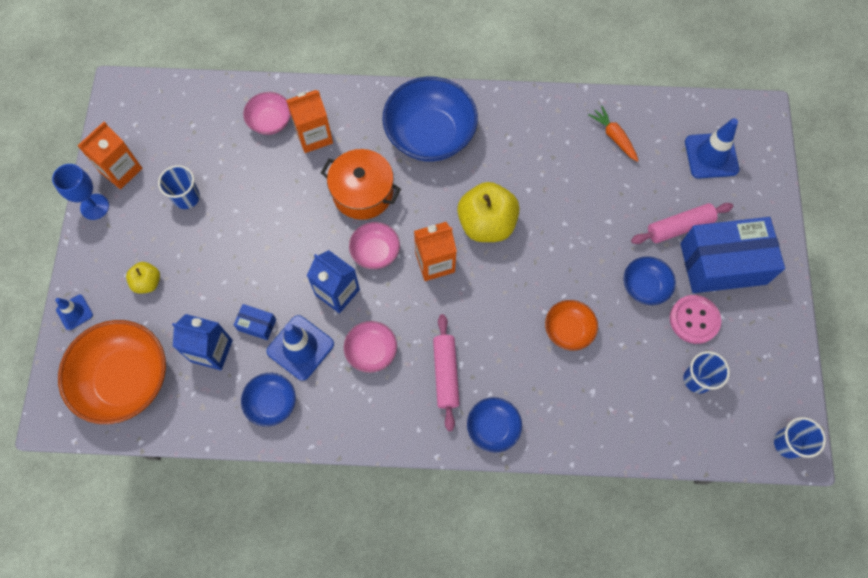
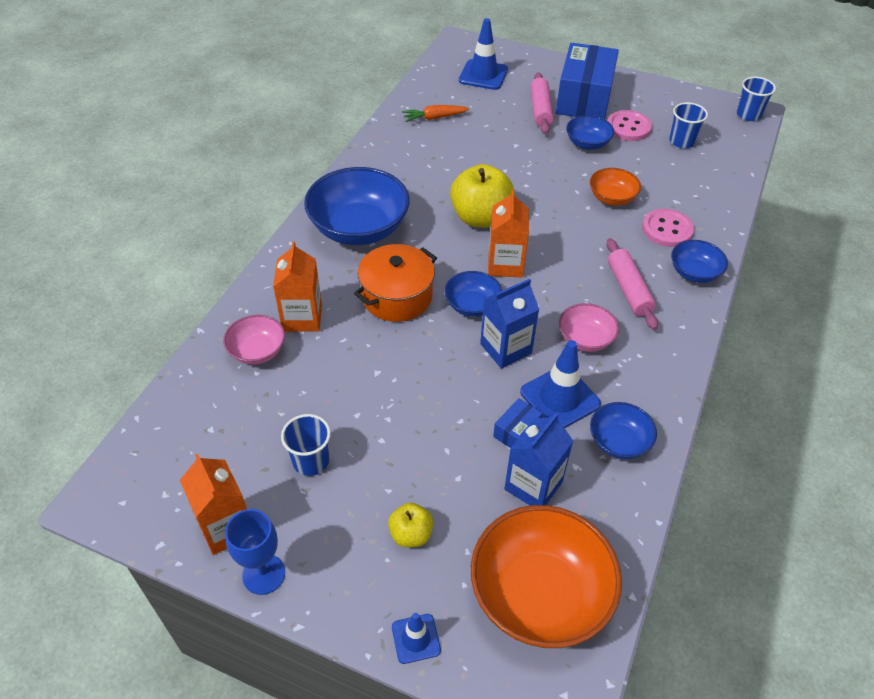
camera: 70 degrees left, 20 degrees down
(375, 252) = (472, 305): pink bowl -> blue bowl
(446, 374) = (629, 290): pink rolling pin -> pink rolling pin turned 60 degrees clockwise
(544, 391) = (667, 229): none -> pink button

